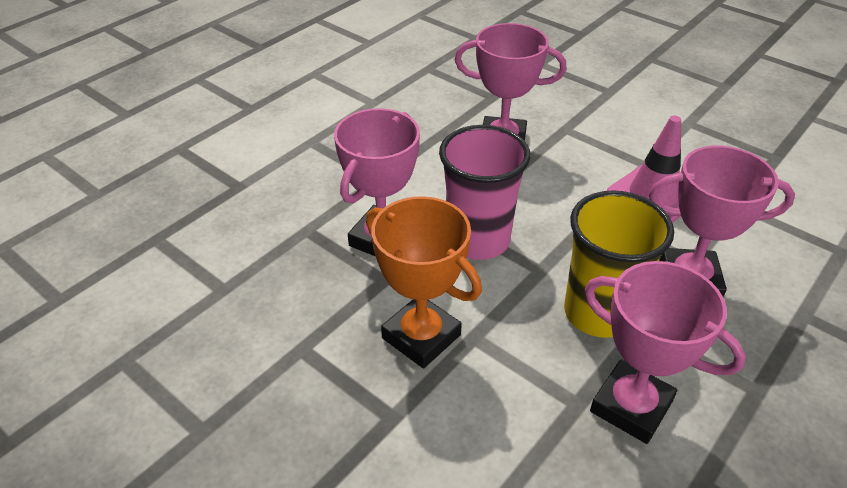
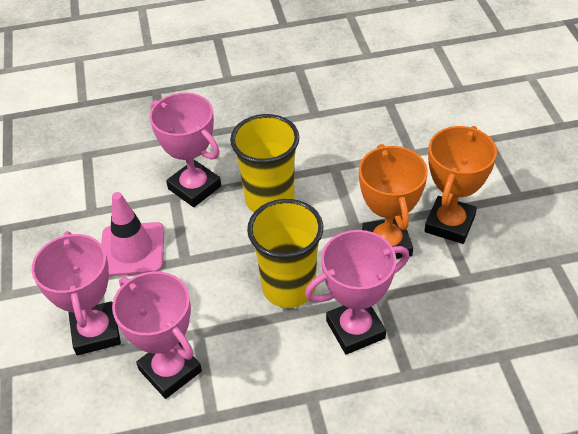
camera: 140 degrees left, 5 degrees up
(365, 407) = (449, 224): none -> orange trophy
(478, 240) = (289, 287): pink cup -> yellow cup
(631, 406) = (309, 152): pink trophy -> pink trophy (96, 332)

